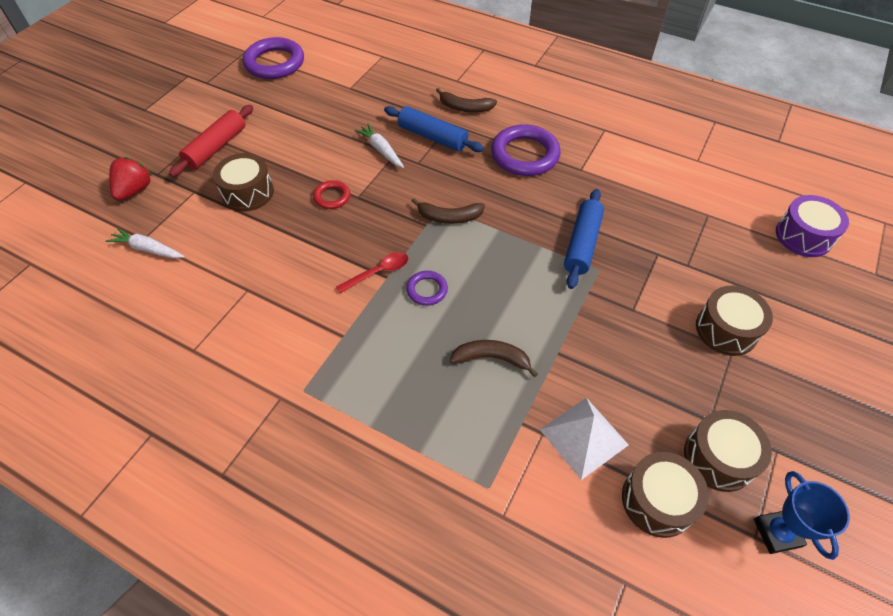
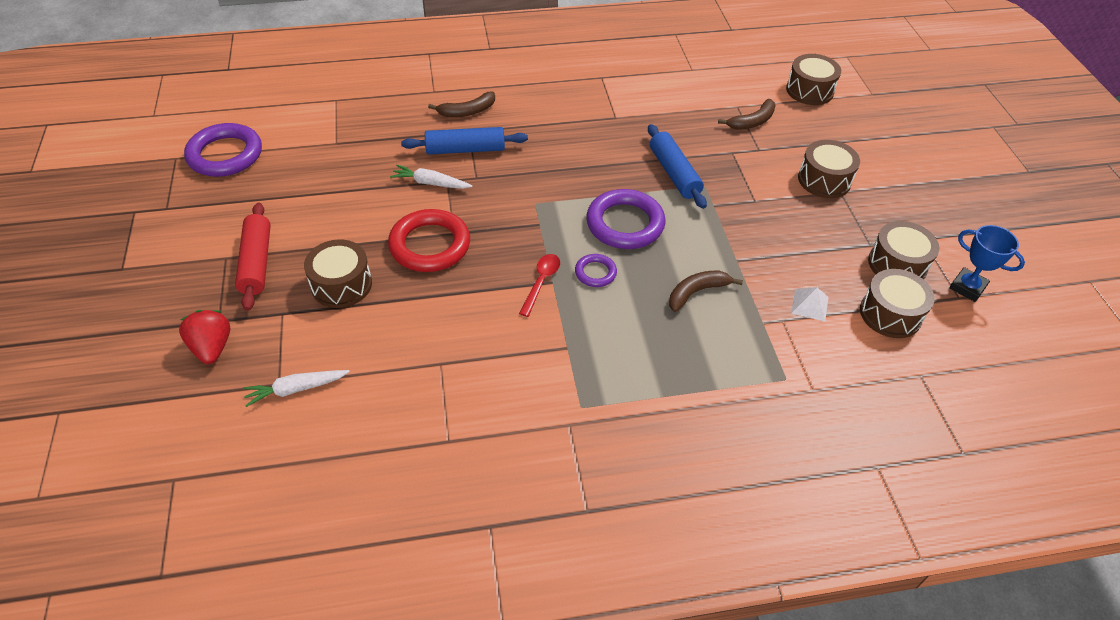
camera: 40 degrees left, 5 degrees down
(332, 197) = (430, 245): red ring -> red ring, size x1.97
(449, 217) = (552, 207): brown banana -> brown banana (752, 121)
(525, 155) = (560, 127): purple ring -> purple ring (625, 224)
(583, 437) = (809, 305): white pyramid -> white pyramid, size x0.59
(803, 236) = (809, 90): purple drum -> brown drum

